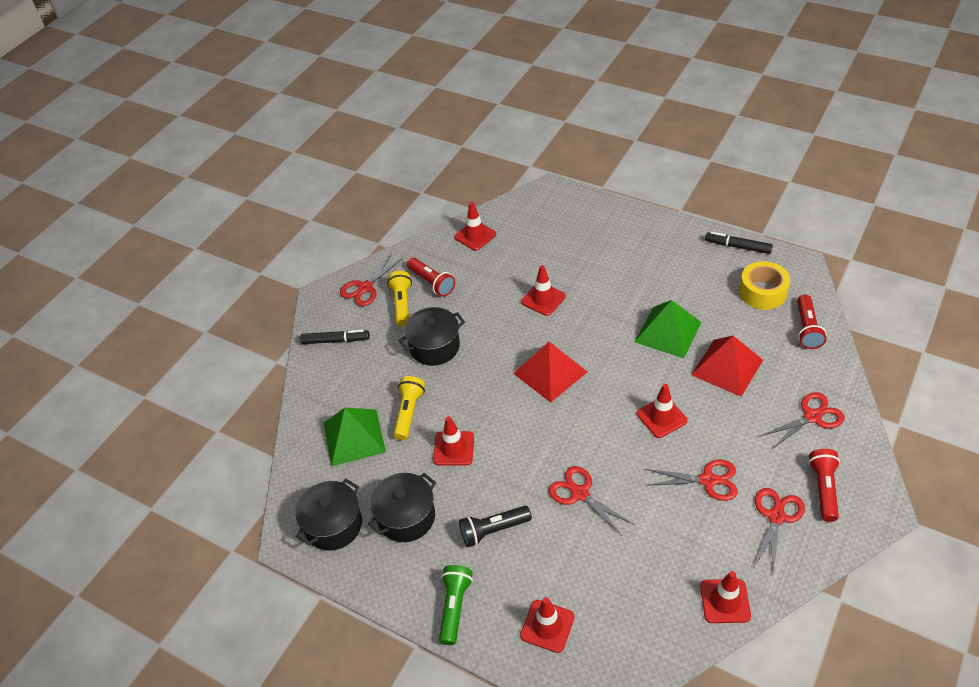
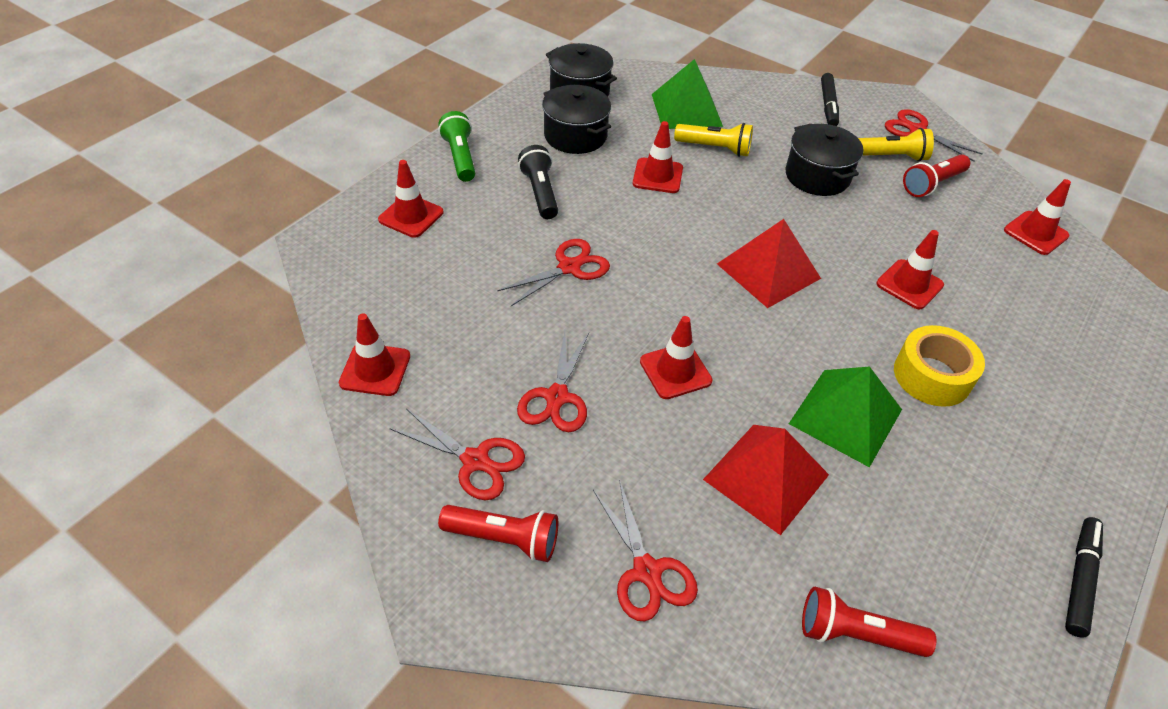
camera: 90 degrees right, 0 degrees up
(454, 607) = (460, 157): green flashlight -> green flashlight turned 120 degrees counterclockwise
(762, 292) = (952, 585): yellow tape -> yellow tape (932, 376)

